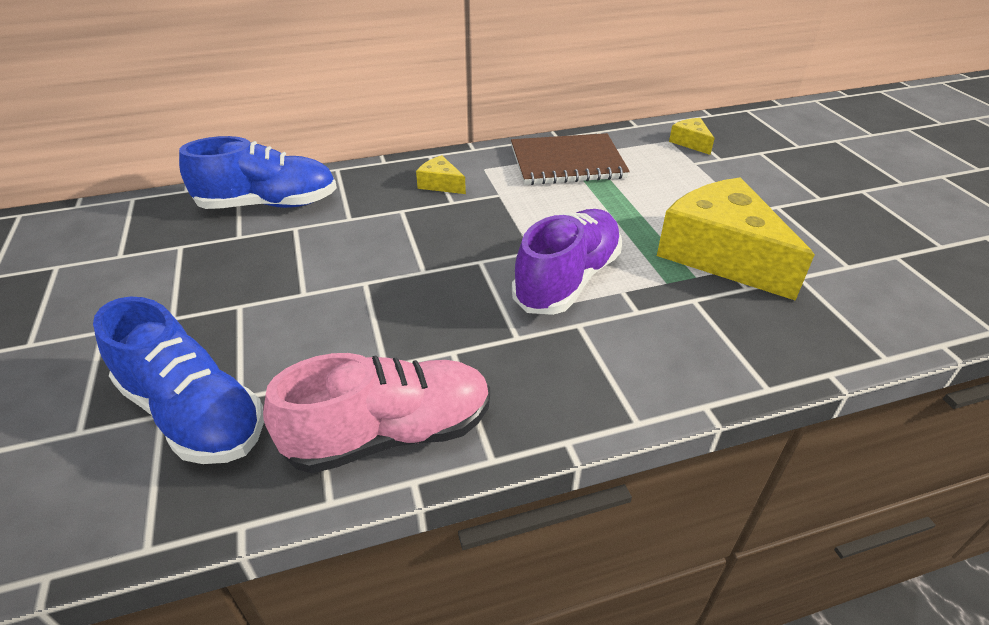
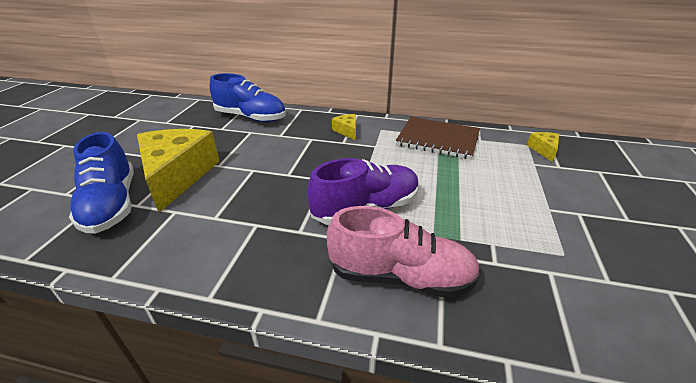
camera: 30 degrees right, 5 degrees down
(390, 434) = (177, 256): pink shoe -> pink shoe (400, 276)
(721, 255) = (495, 231): yellow cheese -> yellow cheese (177, 176)

